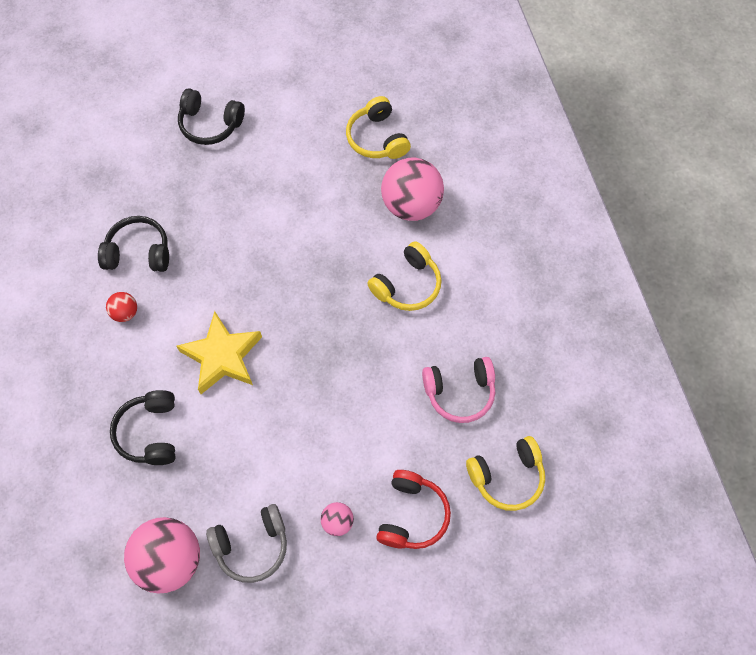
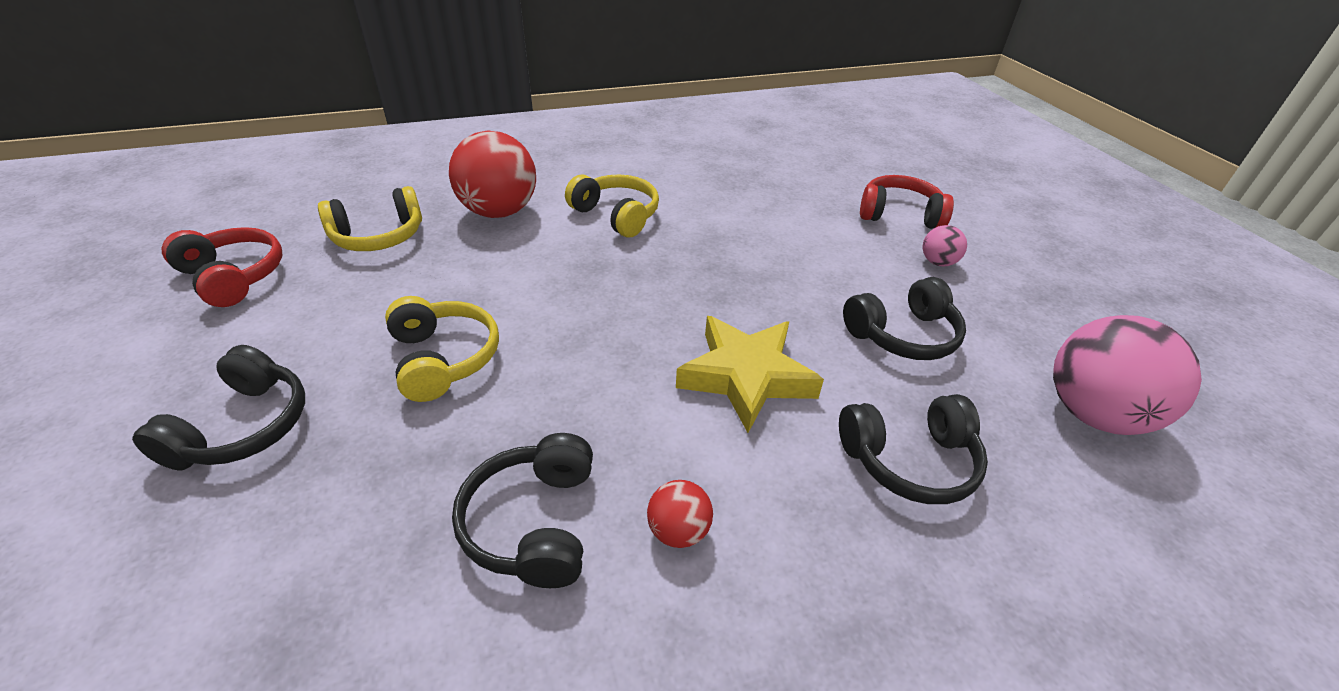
camera: 95 degrees left, 25 degrees down
(252, 464) = (903, 335): none -> black headphones
(252, 546) = (1013, 330): grey headphones -> none
(333, 77) = (233, 277): none -> red headphones
(411, 205) = (499, 212): pink ball -> red ball
(460, 392) = (749, 186): pink headphones -> none
(507, 477) = (831, 164): yellow headphones -> yellow headphones (444, 358)

